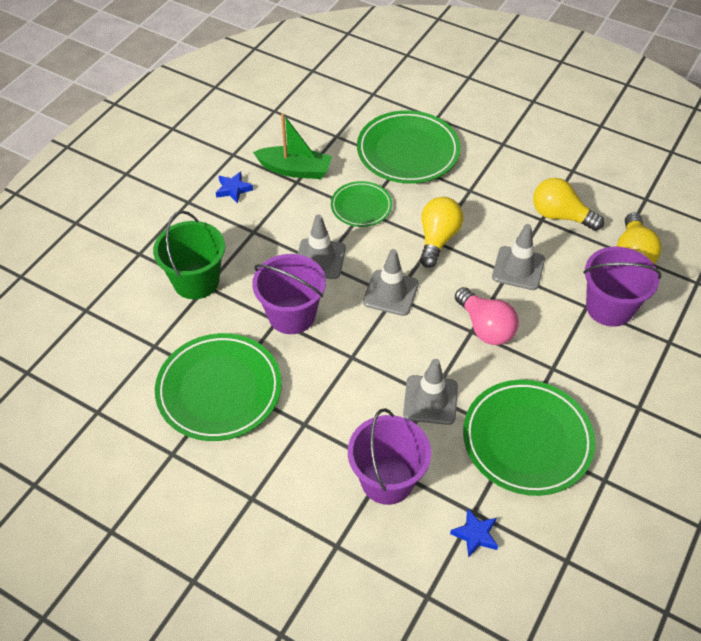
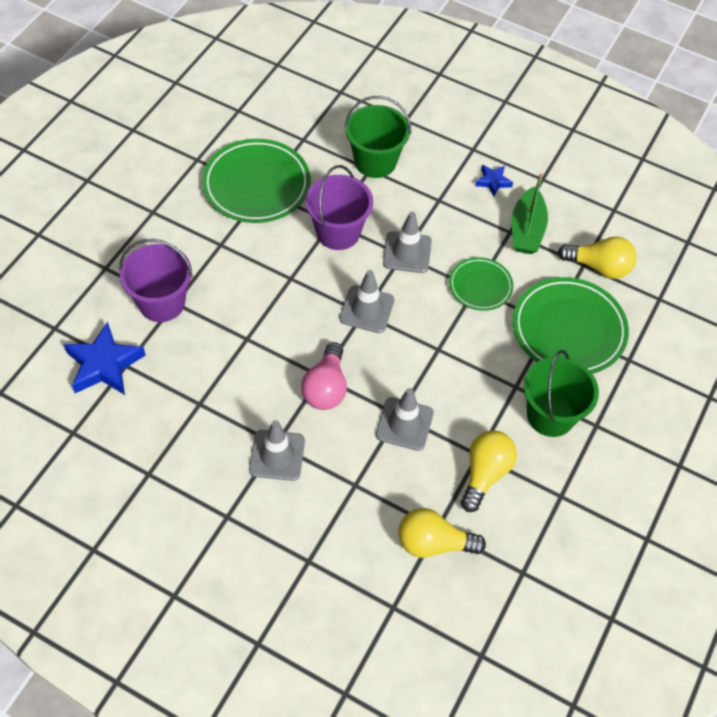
camera: 85 degrees right, 5 degrees up
(430, 400) = (241, 337): grey traffic cone -> grey traffic cone (277, 455)
(437, 239) = (440, 352): yellow light bulb -> yellow light bulb (599, 267)
(475, 535) = (104, 365): blue star -> blue star, size x1.89
(485, 327) = (326, 388): pink light bulb -> pink light bulb turned 45 degrees counterclockwise
(497, 170) = (550, 415): none -> green bucket
(527, 440) = (194, 413): green plate -> none
(609, 307) = (354, 507): purple bucket -> none

